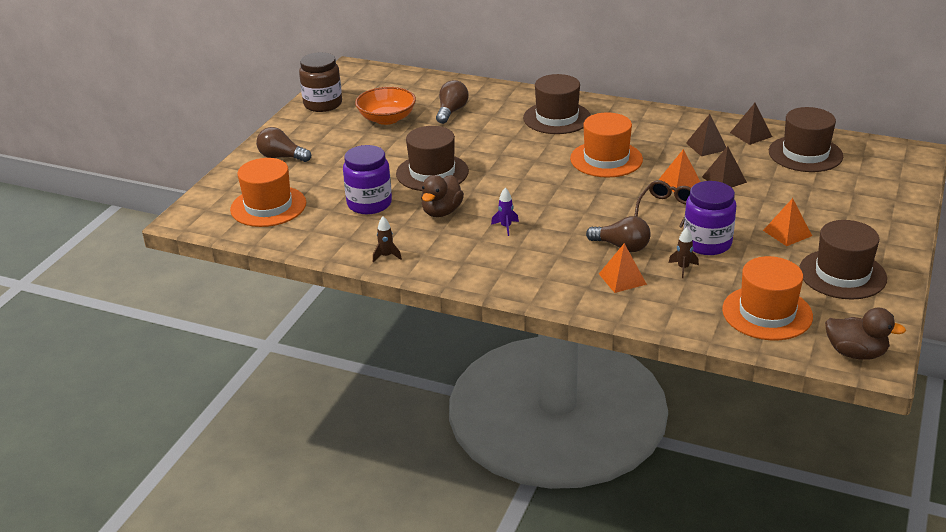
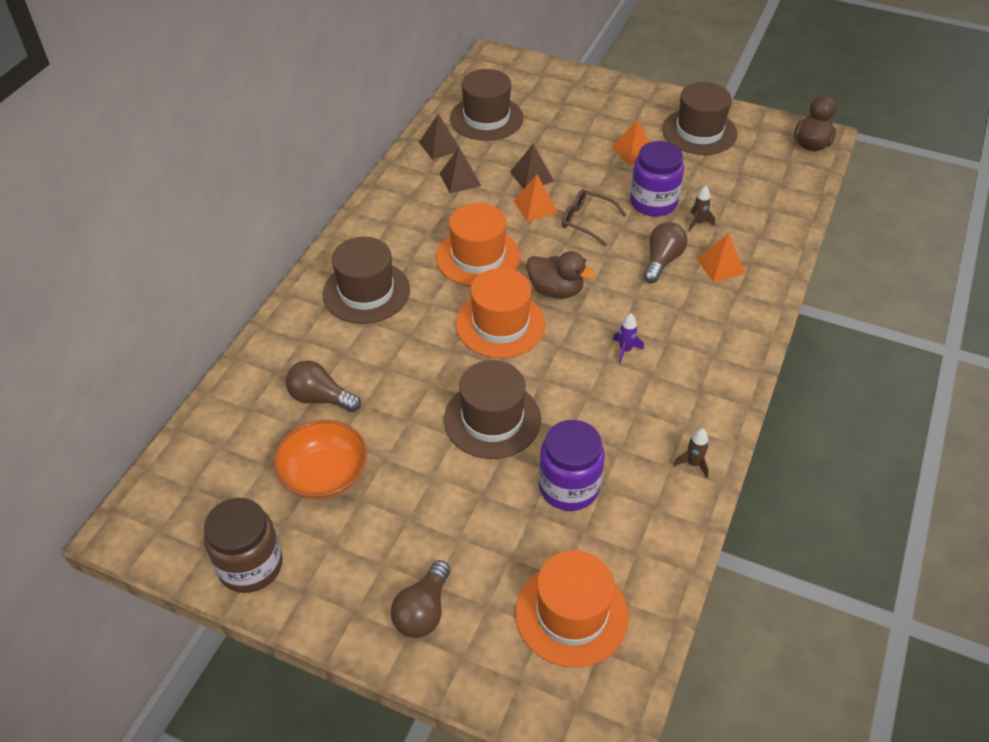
camera: 90 degrees left, 15 degrees up
(441, 212) = (591, 409): brown duck -> brown duck (555, 290)
(767, 313) = (763, 182): orange hat -> orange hat (500, 324)

